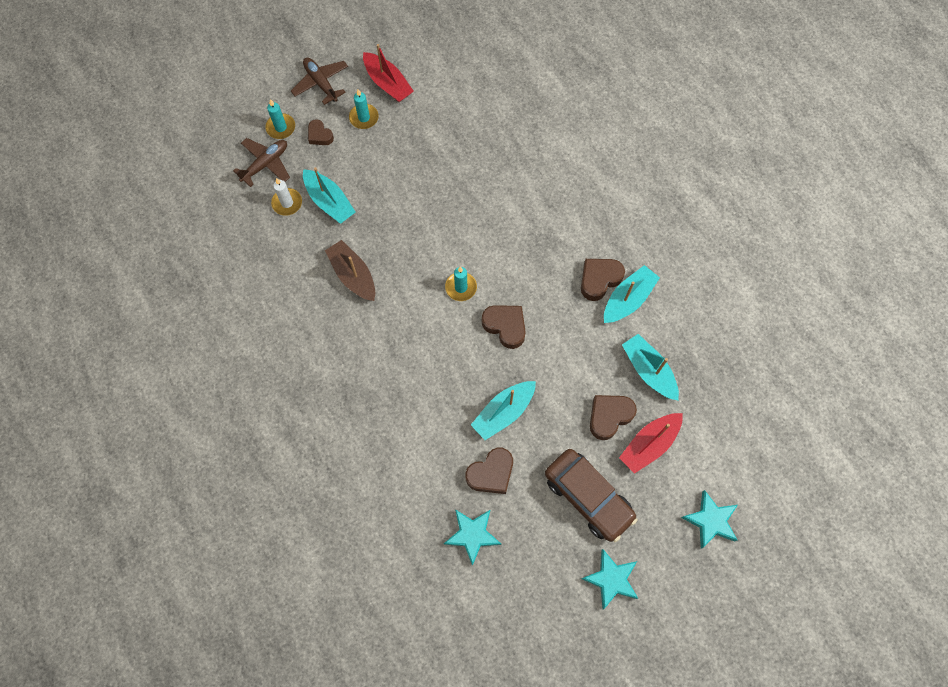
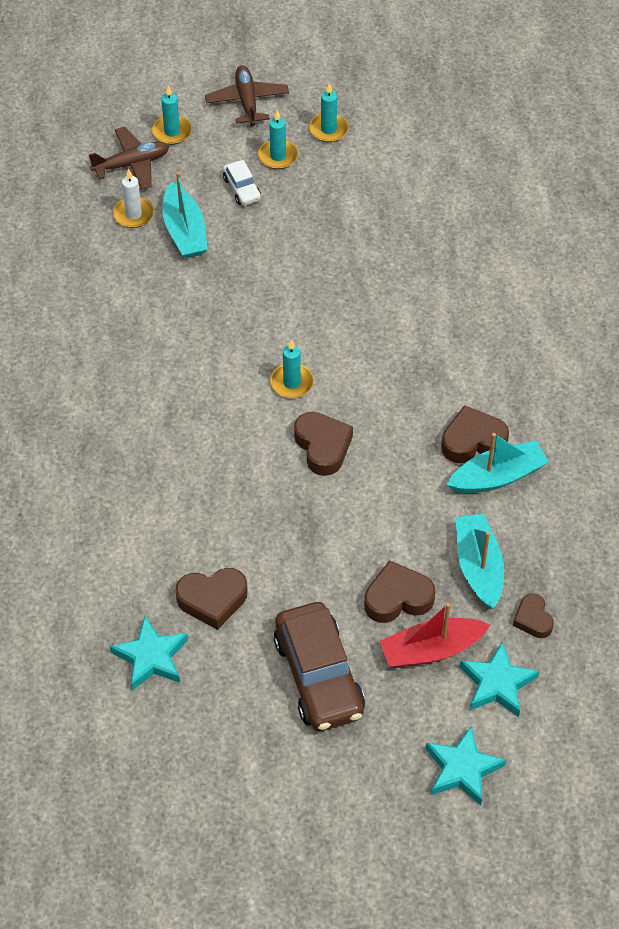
camera: 25 degrees right, 15 degrees down
(320, 135) = (213, 156): brown heart -> brown heart (533, 619)
(352, 153) = (242, 189): none -> white car
(353, 275) = (168, 320): brown boat -> none
(388, 83) = (328, 129): red boat -> turquoise candle
(503, 412) = (266, 540): turquoise boat -> none
(611, 579) = (295, 780): turquoise star -> turquoise star (497, 683)

